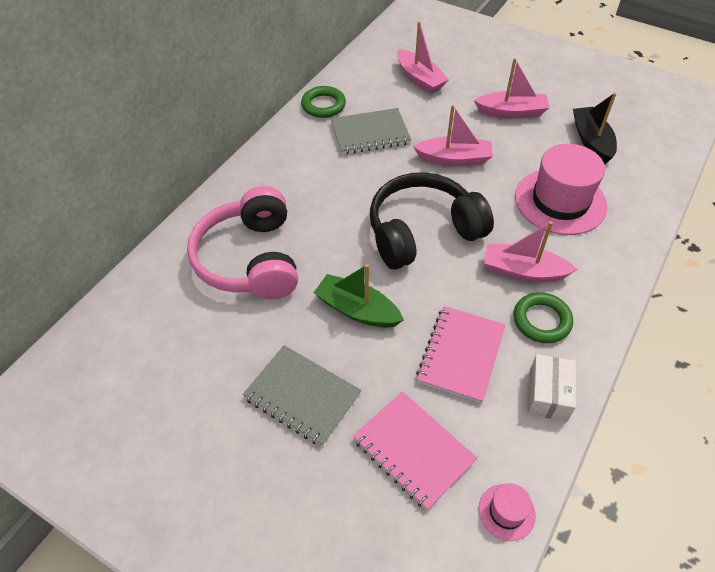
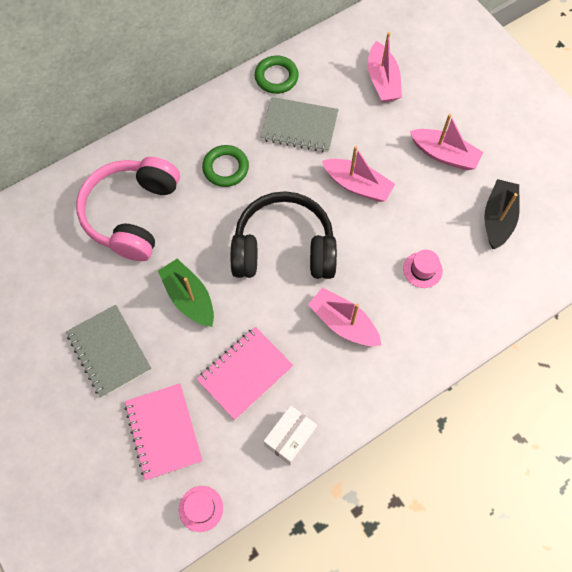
camera: 25 degrees right, 15 degrees up
(541, 320) = (328, 374): green ring -> green ring (226, 168)
(560, 201) = (422, 270): pink hat -> pink hat, size x0.45

